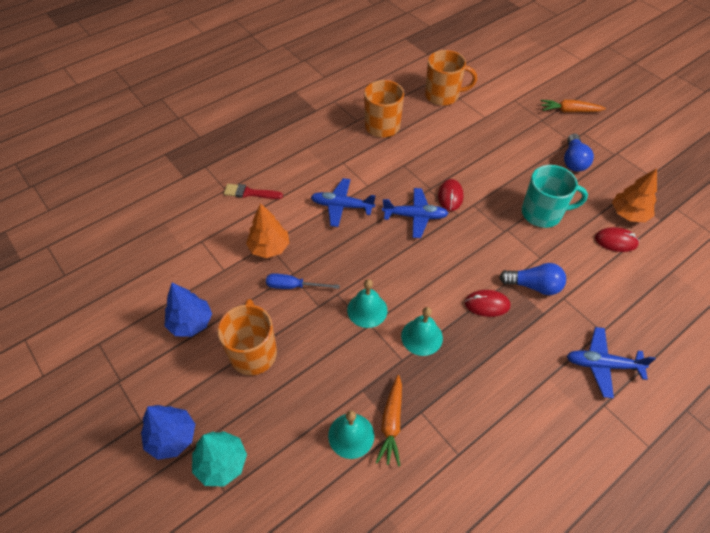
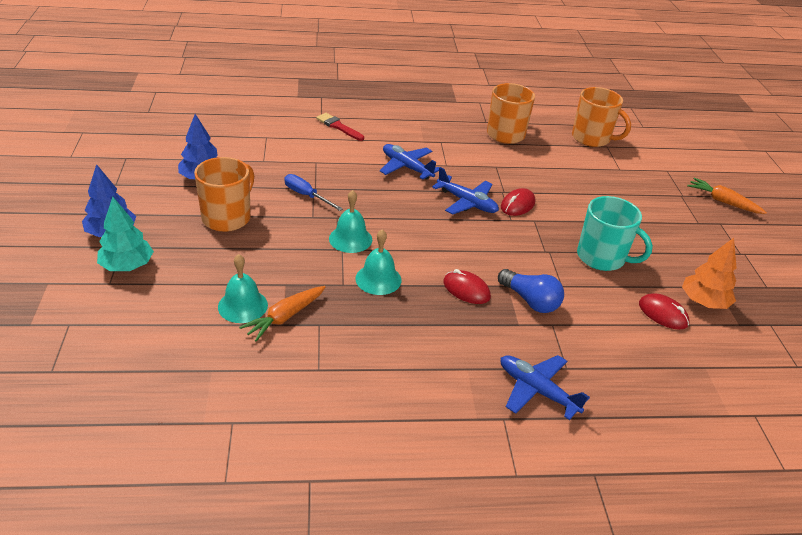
camera: 30 degrees right, 15 degrees down
(269, 248) = (315, 164): orange tree -> none
(573, 161) = (683, 237): blue light bulb -> none

